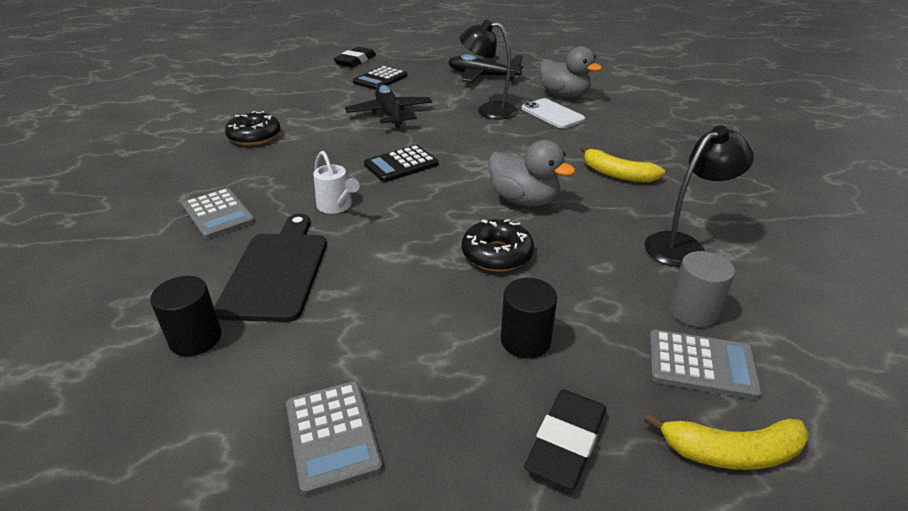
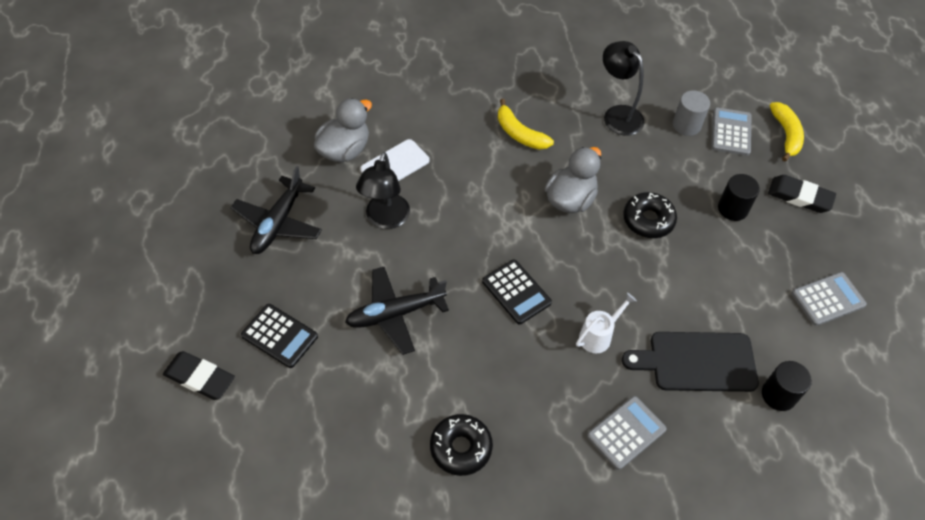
camera: 95 degrees left, 20 degrees up
(617, 174) = (519, 133): yellow banana -> yellow banana turned 105 degrees clockwise

